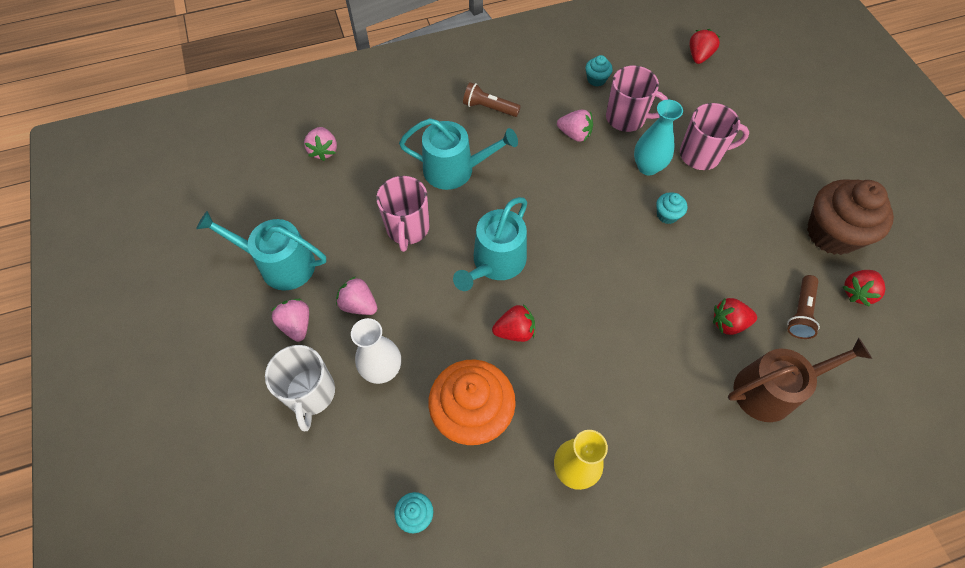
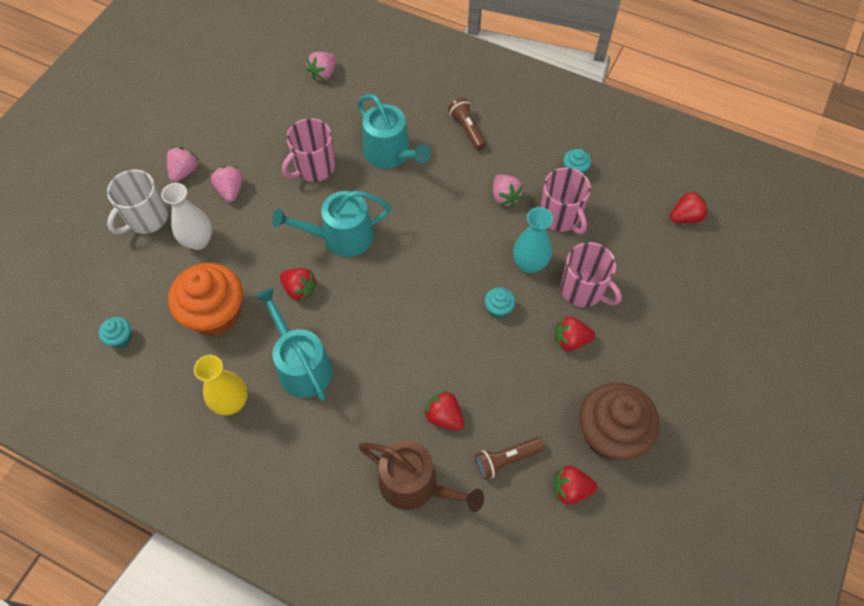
camera: 45 degrees right, 0 degrees up
(280, 264) = (216, 127): turquoise watering can -> turquoise watering can (301, 365)
(735, 195) = (570, 340): none -> red strawberry

